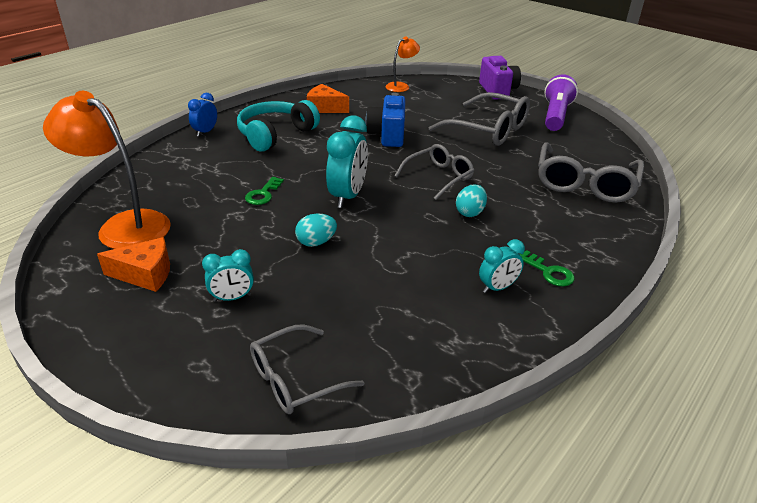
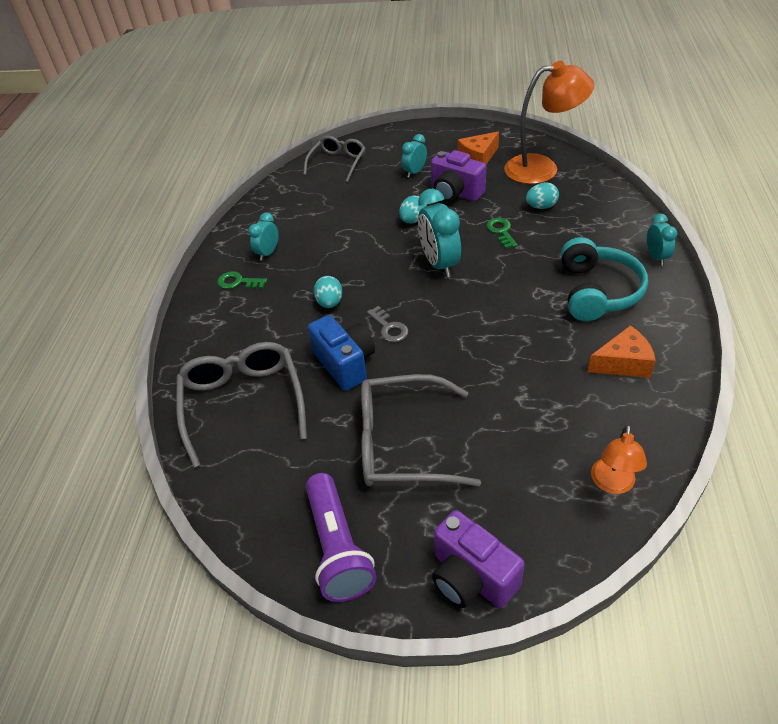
camera: 150 degrees right, 10 degrees up
(198, 195) = (541, 207): none -> turquoise egg
(205, 132) = (656, 257): blue clock -> turquoise clock
(237, 247) = (455, 193): none -> purple camera
(387, 135) = (498, 358): blue camera -> blue camera (345, 364)
(438, 177) = (389, 328): grey glasses -> grey key

